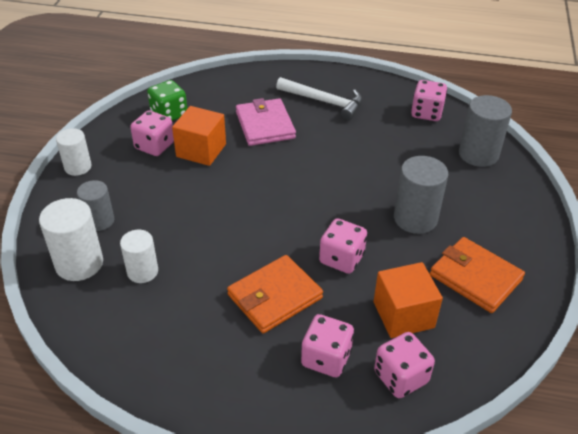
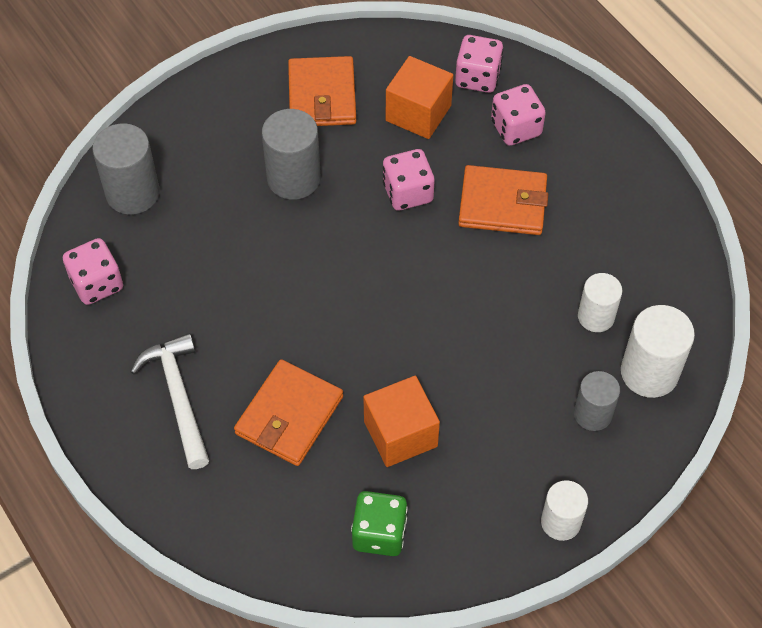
camera: 135 degrees left, 15 degrees up
(154, 146) = (446, 486): pink dice -> none
(265, 125) = (289, 415): pink wallet -> orange wallet

